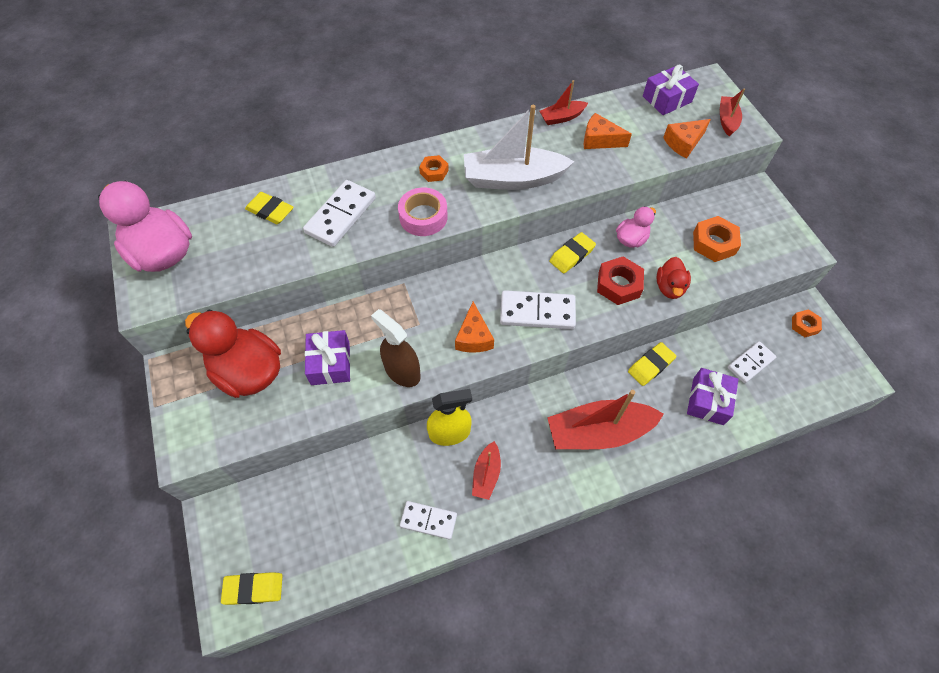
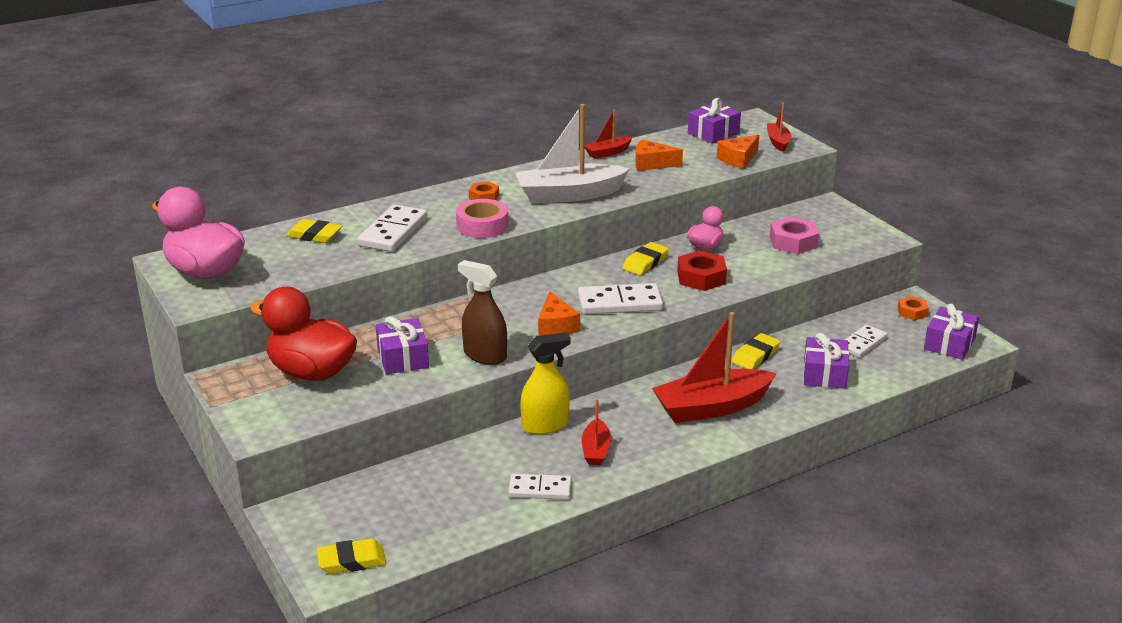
camera: 10 degrees left, 30 degrees down
(669, 287) = (755, 274): red duck -> none
(714, 243) = (793, 242): orange nut -> pink nut
(831, 376) = (949, 344): none -> purple gift

